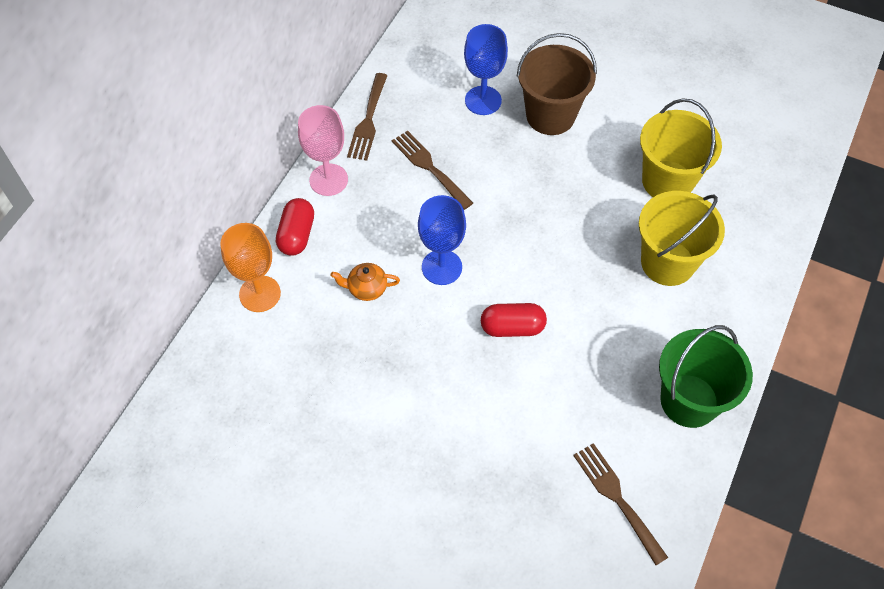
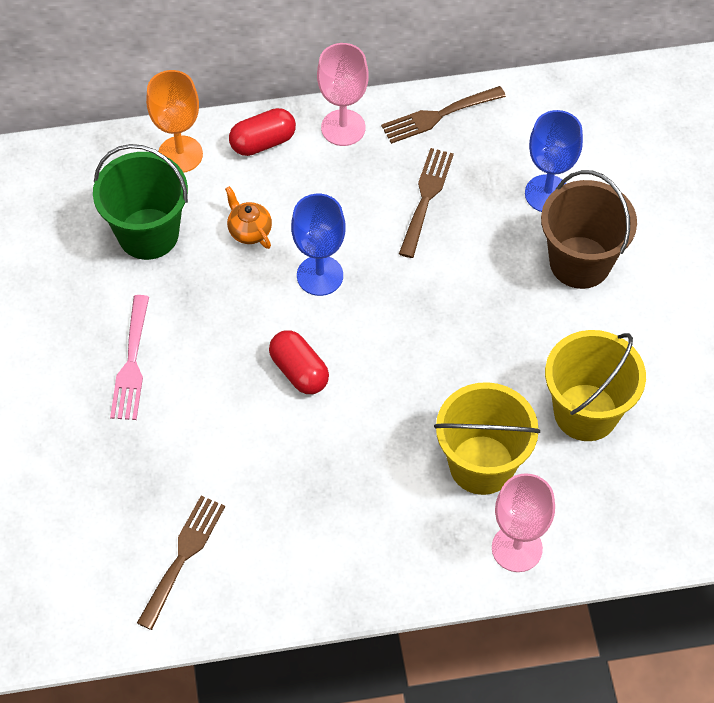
camera: 55 degrees right, 0 degrees up
(421, 436) = (131, 364): none -> pink fork
(689, 400) = (333, 565): green bucket -> green bucket (148, 234)
(745, 281) = (517, 548): none -> pink goblet

